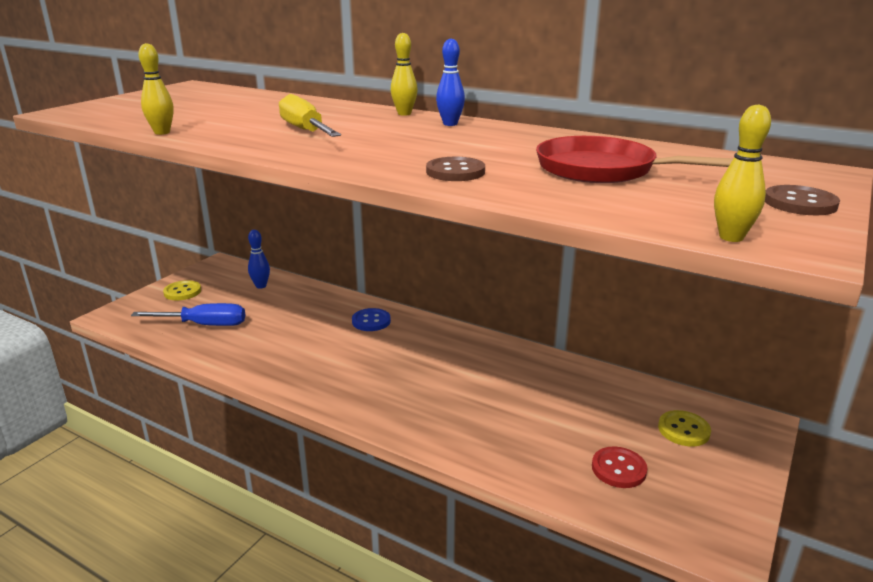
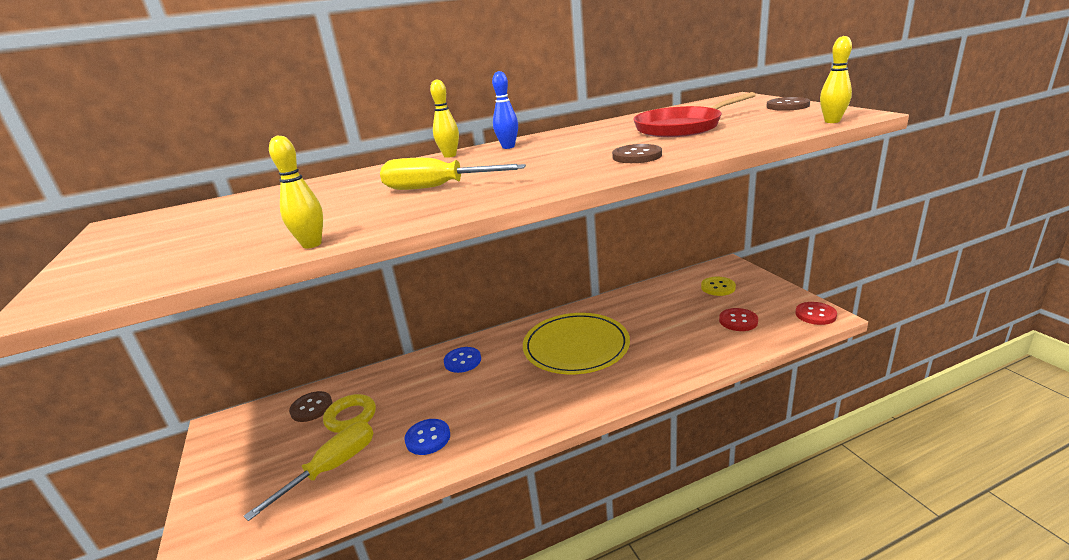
camera: 50 degrees left, 0 degrees up
(182, 292) = (236, 470): yellow button -> none
(205, 325) = (333, 467): blue screwdriver -> yellow screwdriver
(261, 286) = (311, 408): blue bowling pin -> brown button
(261, 349) = (428, 438): none -> blue button
(262, 306) = (351, 417): none -> yellow ring
(449, 371) = (576, 347): none -> yellow plate
(715, 538) = (815, 315): none -> red button

